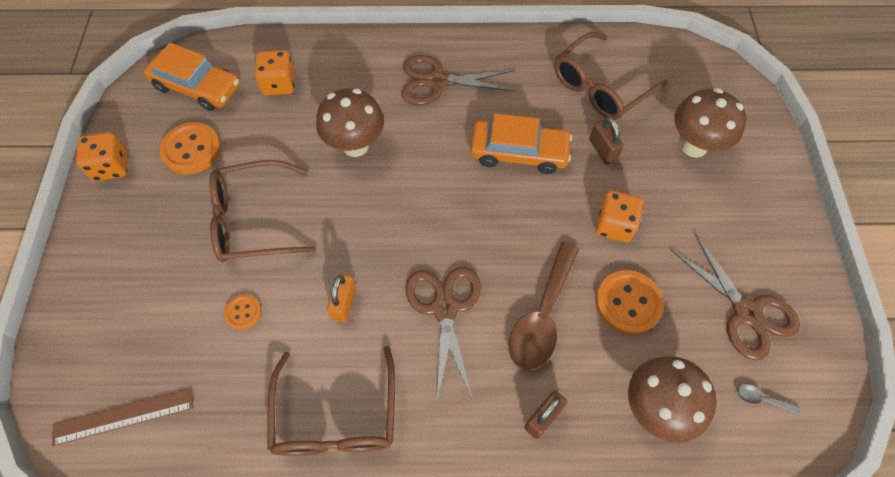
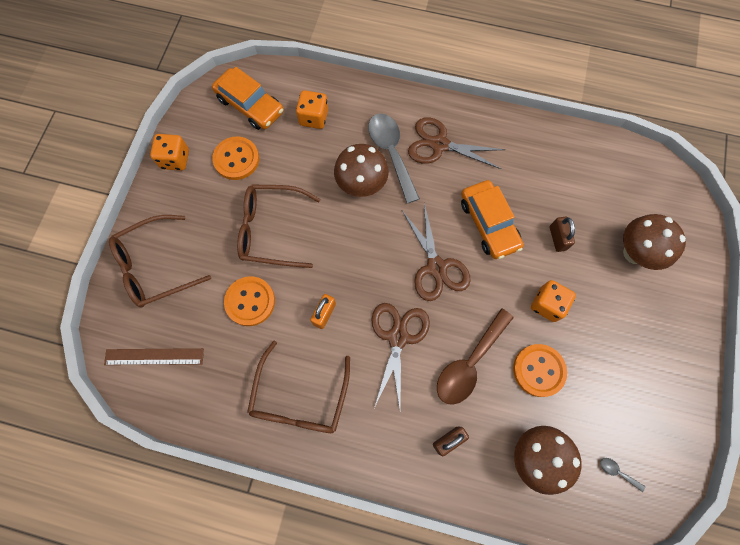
camera: 15 degrees right, 10 degrees up
(243, 312) = (250, 301): orange button -> orange button, size x1.84
(382, 102) = (391, 153): none -> grey spoon
(519, 152) = (489, 223): orange car -> orange car turned 45 degrees clockwise
(600, 87) = (572, 181): brown glasses -> brown glasses (155, 266)
(746, 312) = (629, 402): brown scissors -> brown scissors (436, 267)

